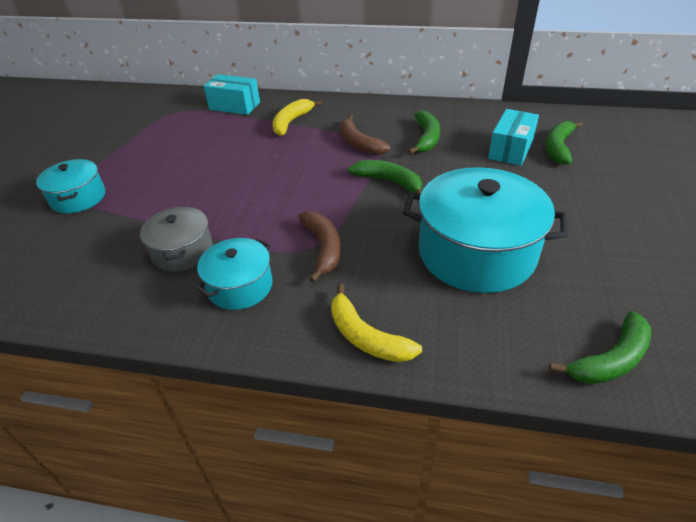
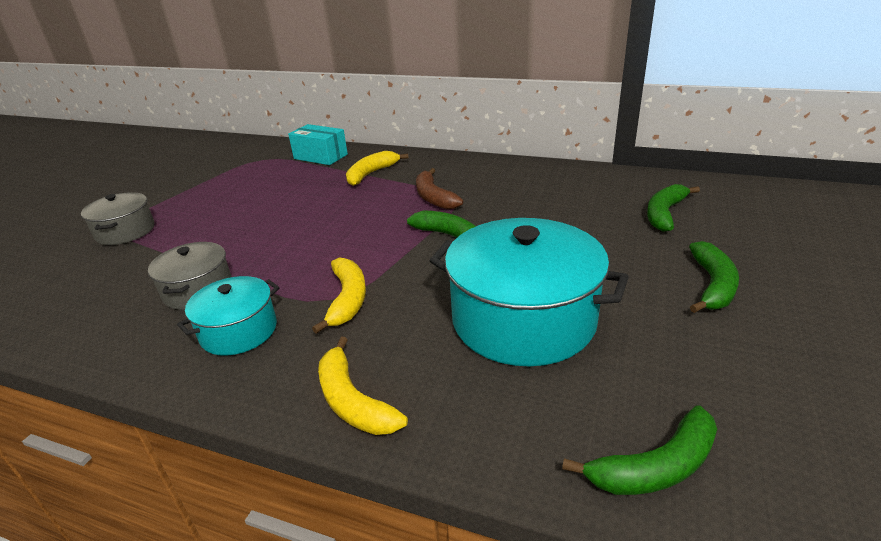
camera: 10 degrees right, 10 degrees down
(78, 198) = (125, 231): turquoise pot -> grey pot
(323, 248) = (347, 299): brown banana -> yellow banana
(426, 138) = (511, 196): green banana -> green banana (712, 285)
(510, 149) = (605, 212): turquoise box -> none

